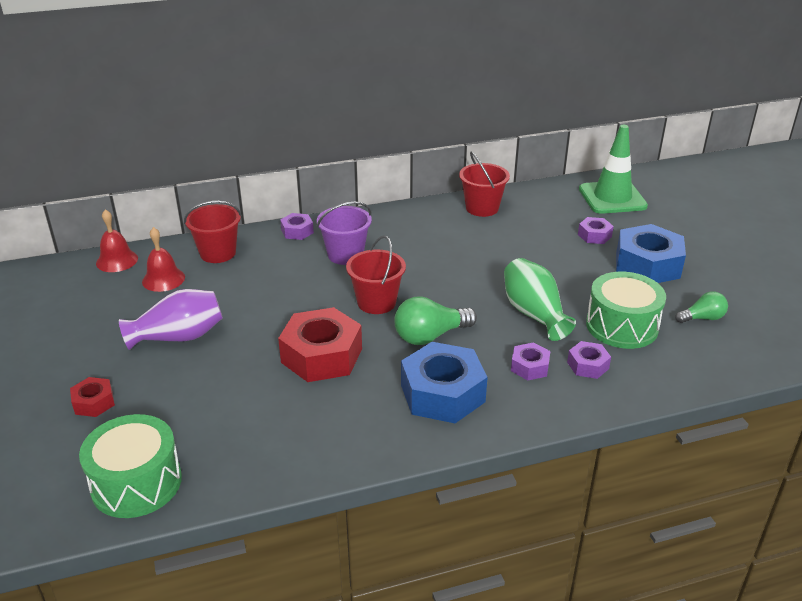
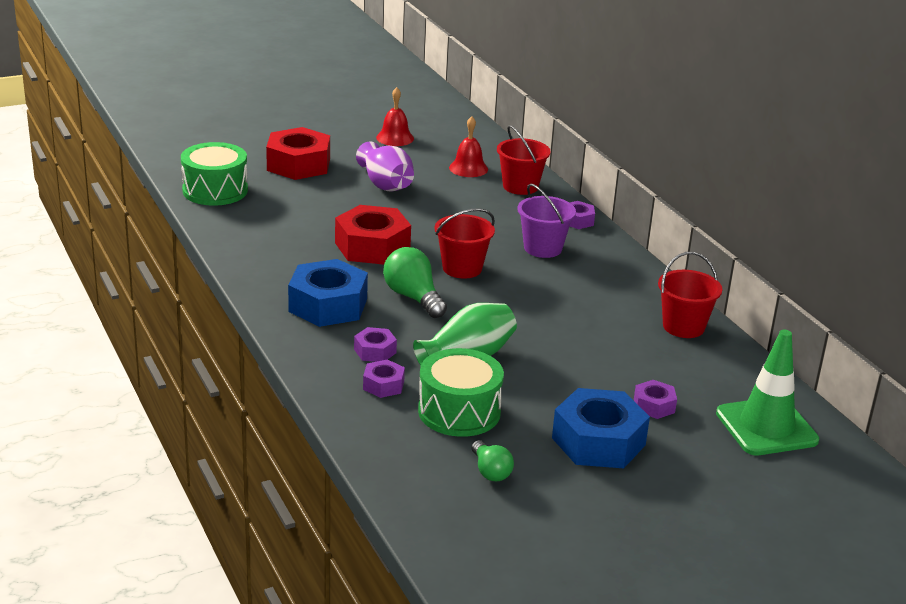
camera: 80 degrees right, 5 degrees down
(94, 402) = (298, 164): red nut -> red nut, size x2.02
(117, 260) = (491, 146): red bell -> red bell (395, 138)

